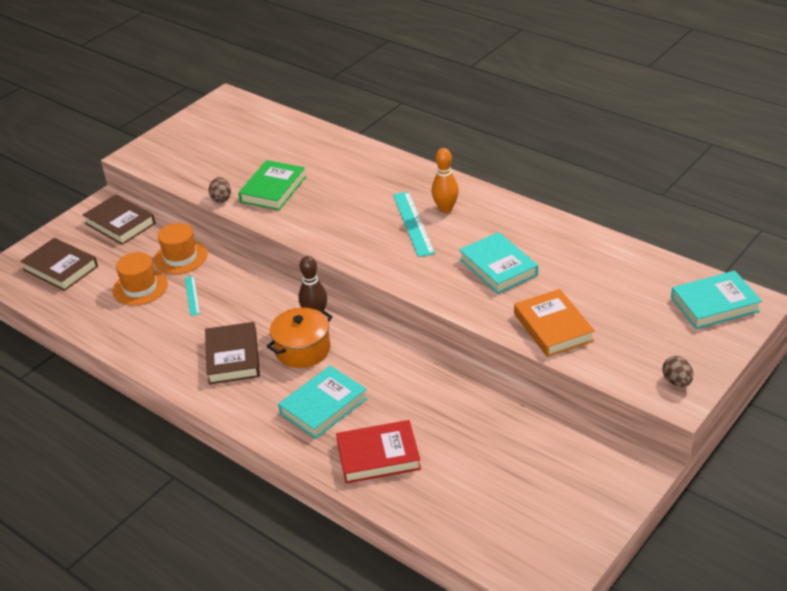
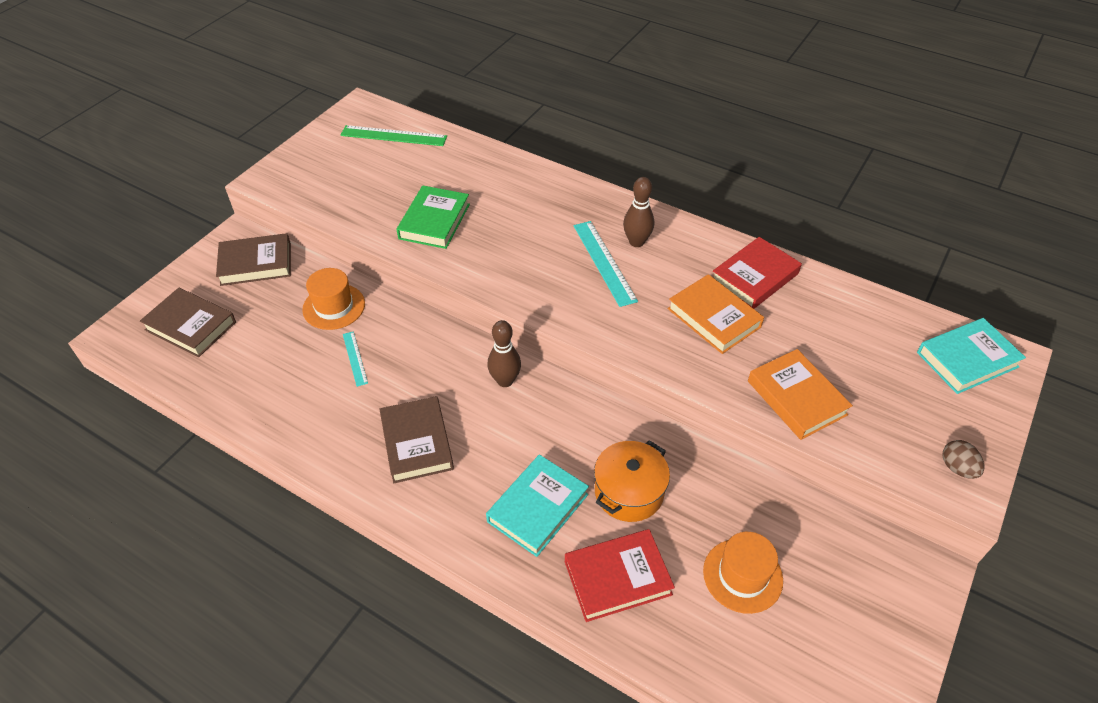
camera: 10 degrees left, 10 degrees up
(120, 223) = (256, 264): brown book -> brown book turned 45 degrees counterclockwise
(140, 287) = (291, 349): orange hat -> orange hat (742, 575)
(221, 198) = (375, 235): brown egg -> none
(250, 122) = (393, 136): none -> green ruler
(302, 349) = (498, 428): orange pot -> orange pot (629, 492)
(445, 208) = (636, 242): orange bowling pin -> brown bowling pin
(498, 267) = (714, 318): turquoise book -> orange book
(543, 237) = (754, 277): none -> red book

